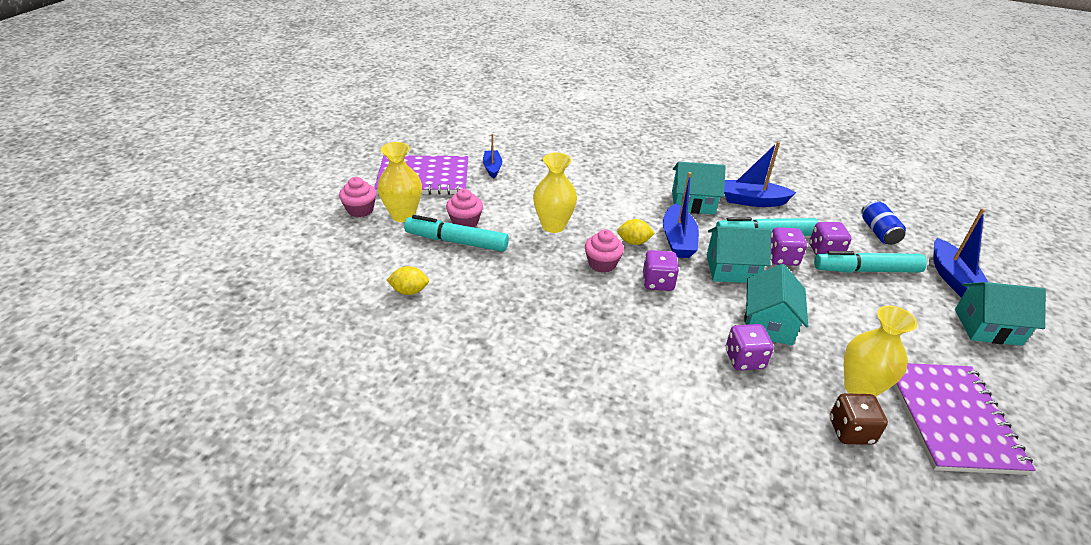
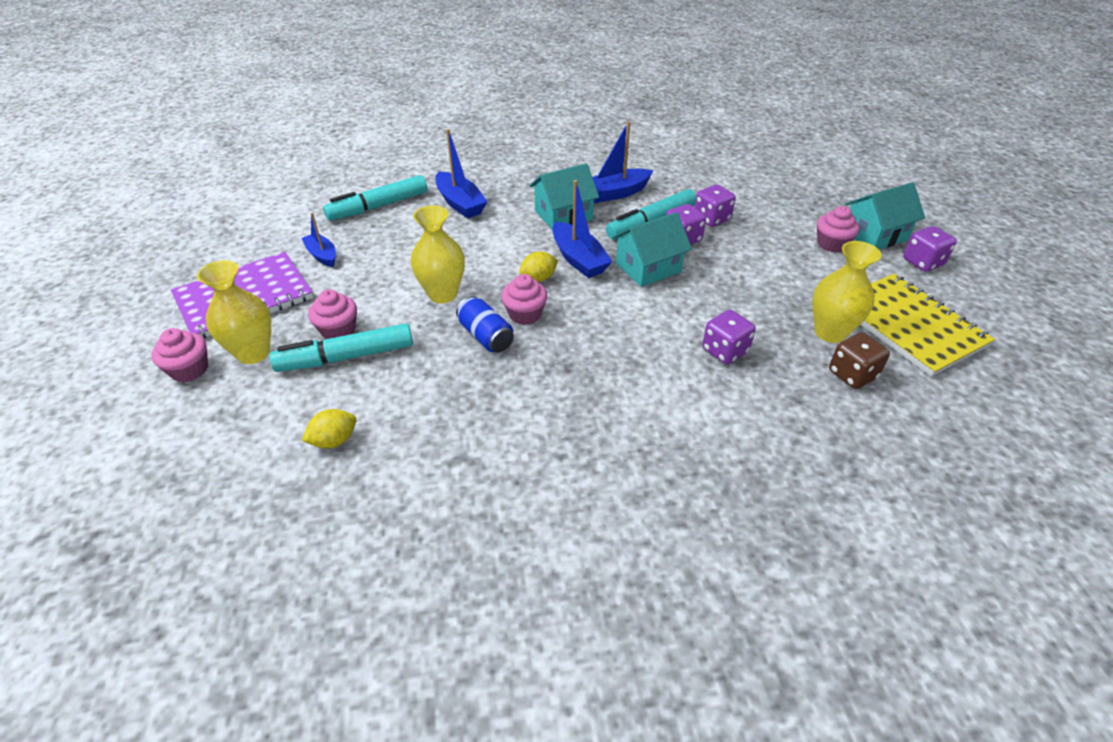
camera: 30 degrees left, 5 degrees up
(658, 282) = (593, 310): purple dice -> purple dice (922, 262)
(768, 323) = (718, 307): turquoise house -> none
(866, 270) = (755, 222): turquoise marker -> turquoise marker (379, 206)
(878, 232) = (738, 183): blue can -> blue can (486, 336)
(931, 317) = (831, 244): none -> pink cupcake
(951, 419) = (909, 326): purple notebook -> yellow notebook
(952, 278) = (820, 202): blue boat -> blue boat (460, 203)

